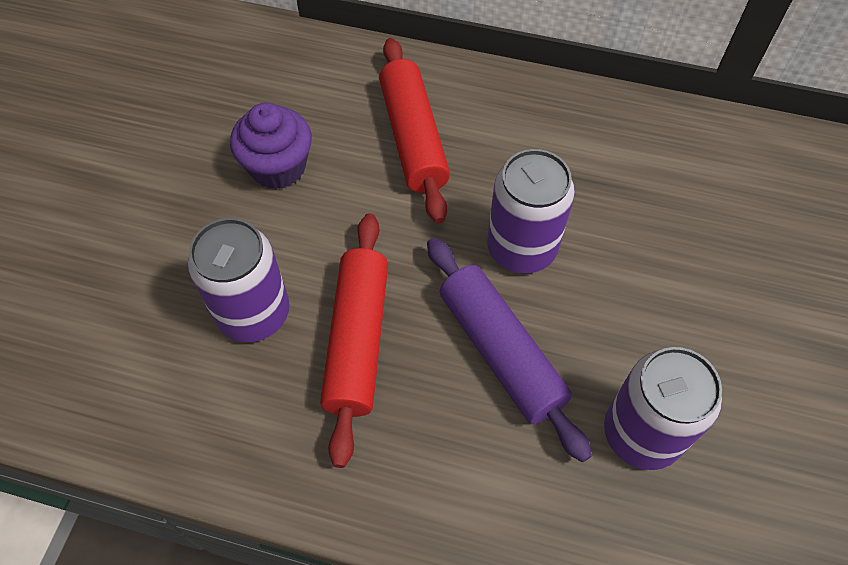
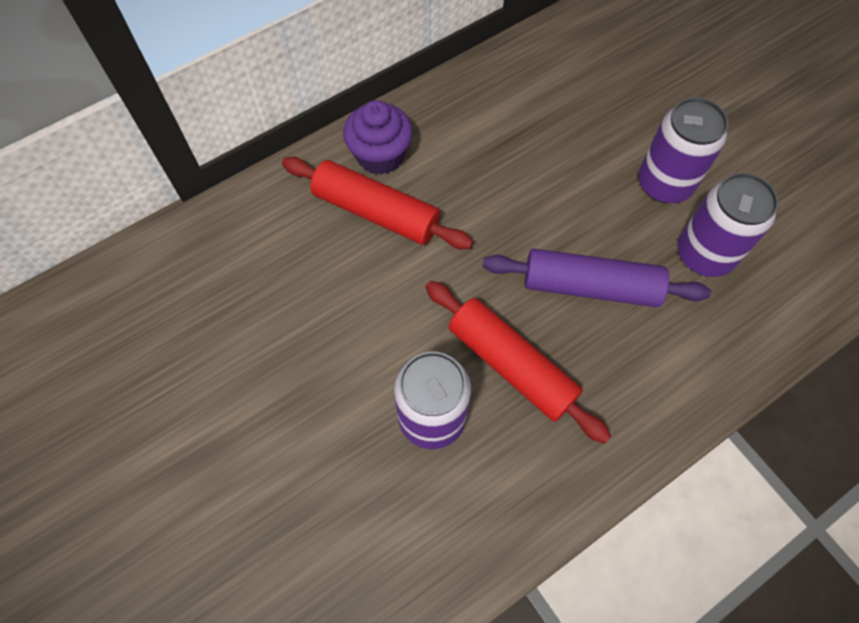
camera: 50 degrees left, 5 degrees up
(278, 167) = (317, 315): purple cupcake -> purple cupcake (380, 155)
(521, 248) = (524, 217): purple can -> purple can (664, 183)

